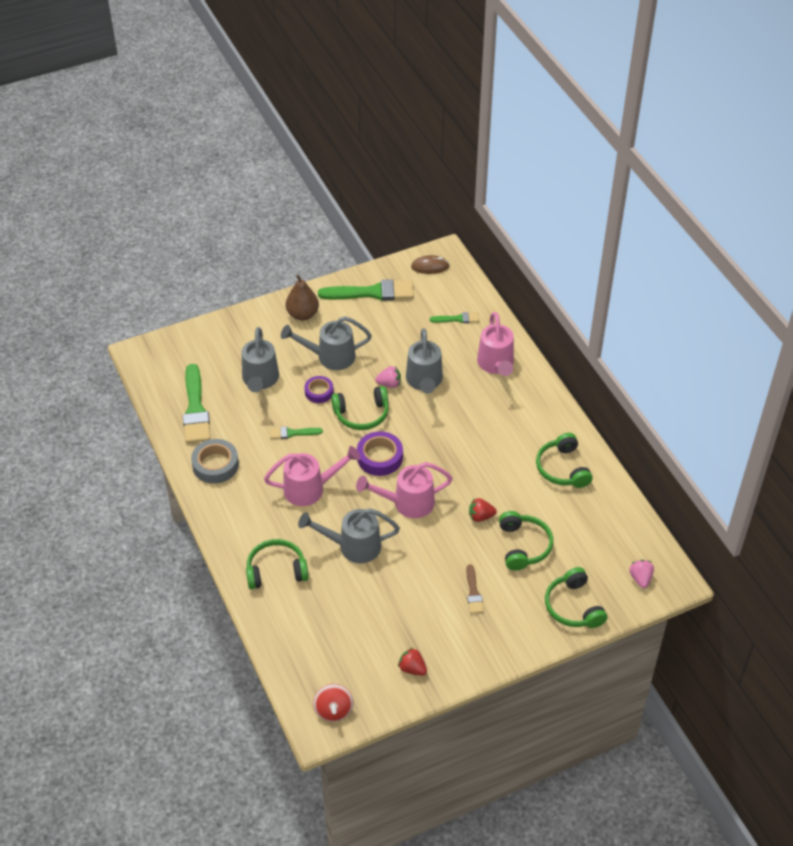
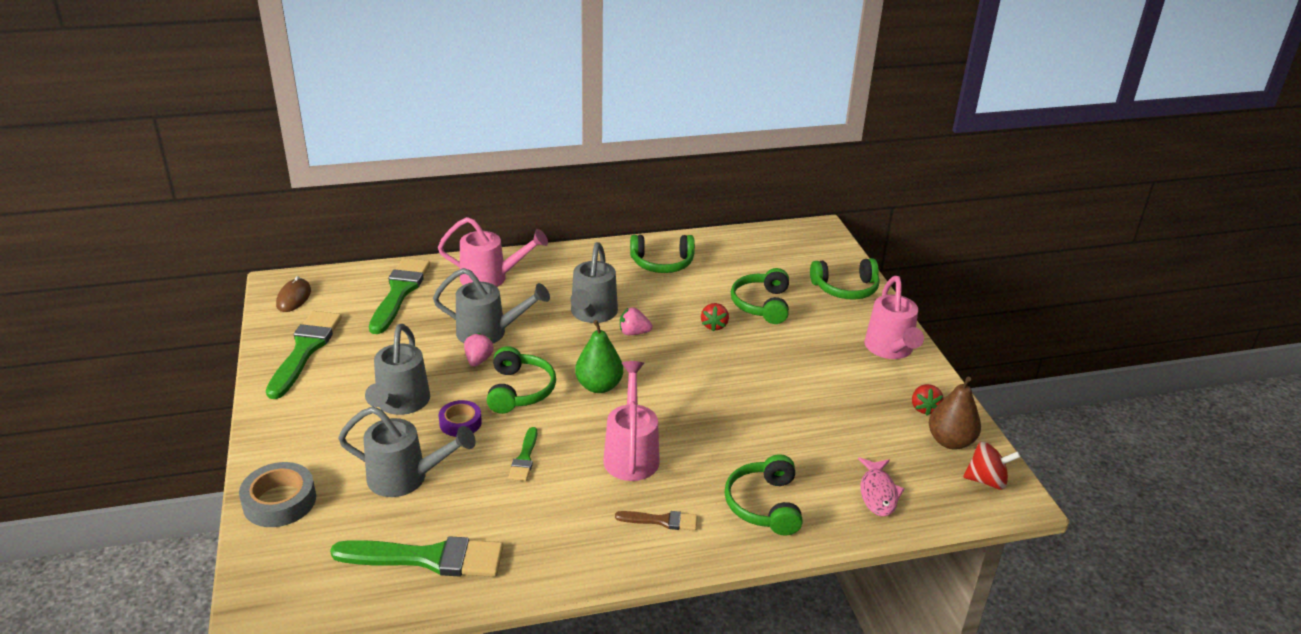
camera: 80 degrees left, 15 degrees down
(215, 465) = (553, 547): grey tape -> grey tape (279, 501)
(302, 314) = (301, 418): brown pear -> brown pear (950, 441)
(303, 638) = (878, 493): none -> pink fish
(353, 546) = (737, 429): grey watering can -> grey watering can (592, 314)
(379, 457) = (599, 386): purple tape -> green pear
(408, 503) = (680, 375): pink watering can -> pink watering can (890, 349)
(412, 668) = (924, 408): red strawberry -> red strawberry turned 45 degrees counterclockwise
(457, 319) = (399, 292): green brush -> green brush, size x1.97
(473, 592) = (820, 348): brown brush -> brown brush (661, 521)
(523, 546) = (761, 305): green headphones -> green headphones turned 90 degrees counterclockwise
(640, 578) = (815, 246): pink strawberry -> pink strawberry (633, 333)

